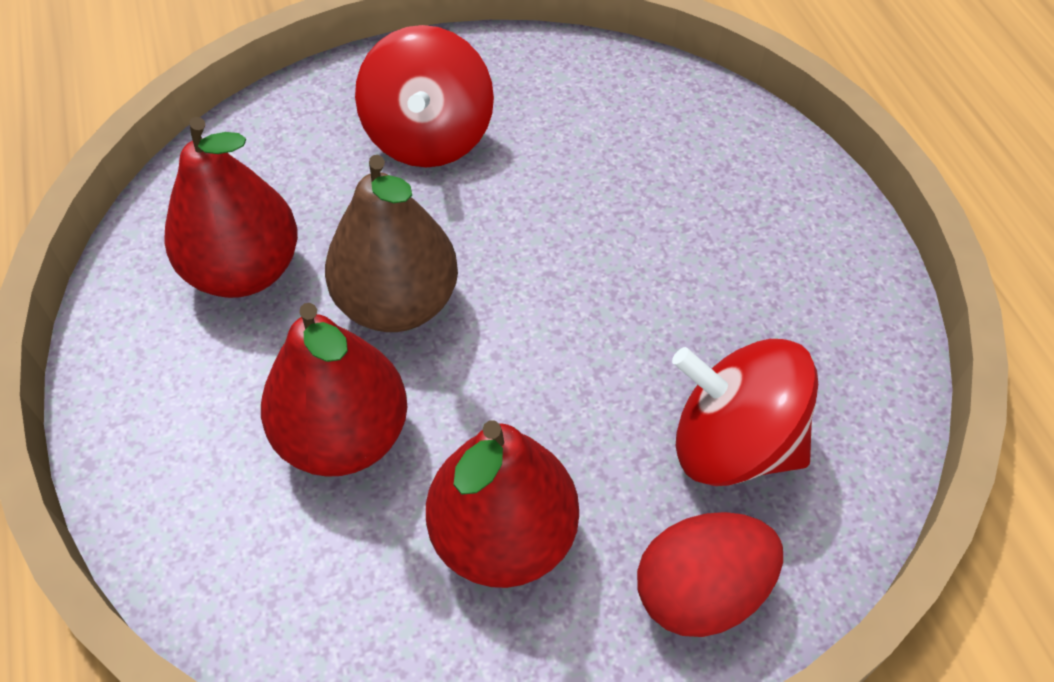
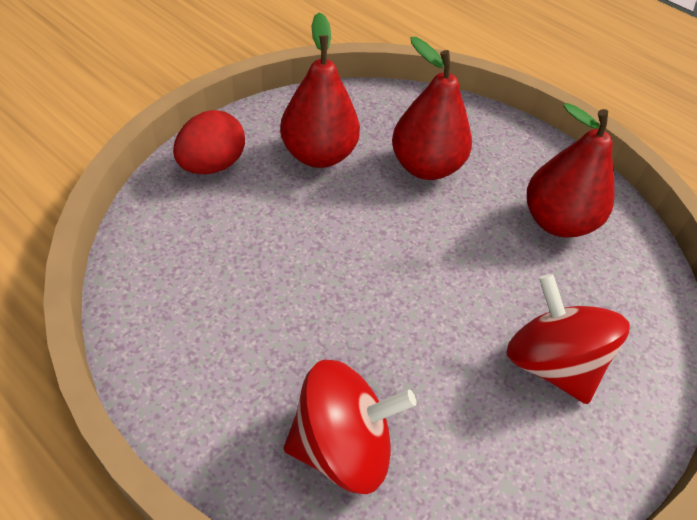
camera: 145 degrees right, 5 degrees down
(397, 303) = (459, 237): brown pear -> none
(733, 444) = (220, 234): red spinning top -> red spinning top (342, 446)

